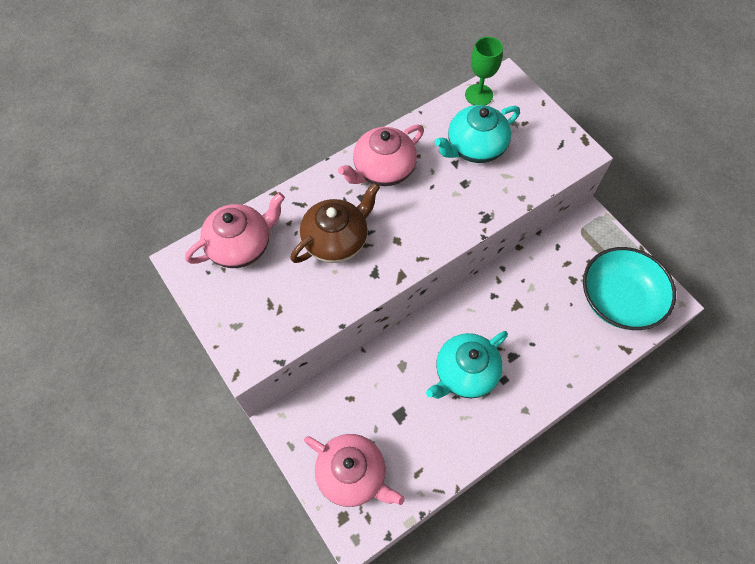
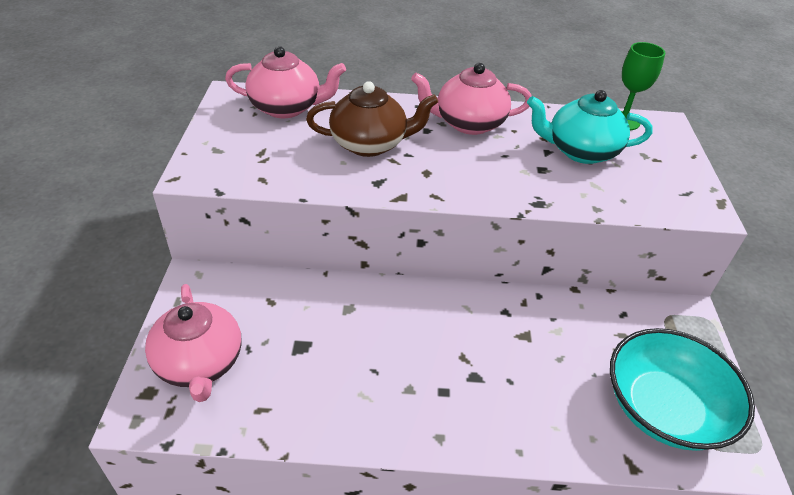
camera: 35 degrees right, 20 degrees down
(464, 373) = (405, 356): turquoise teapot -> none

